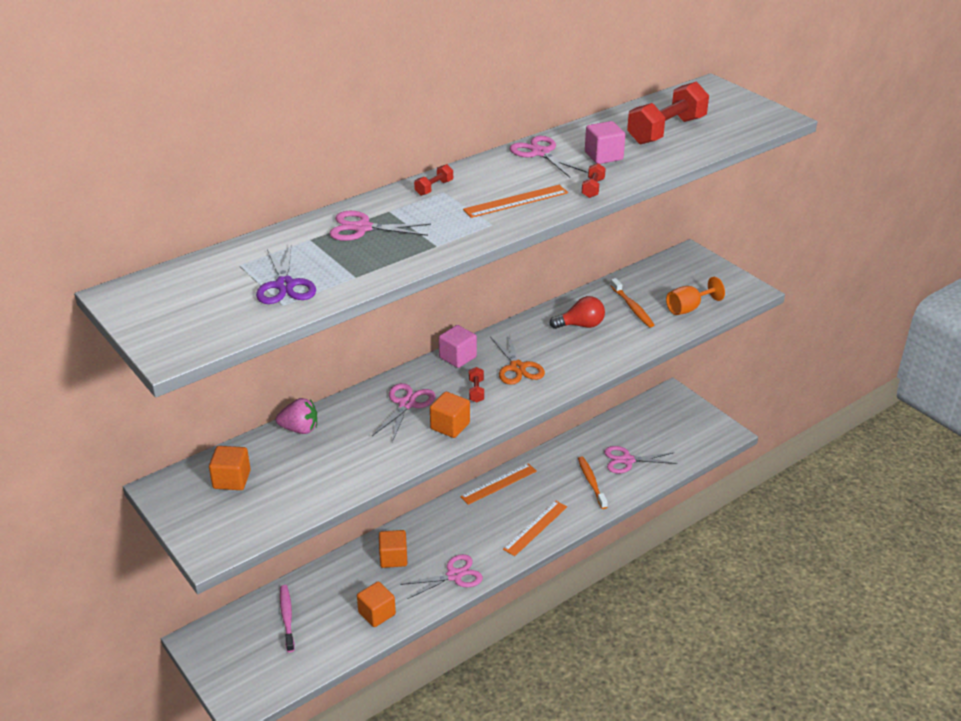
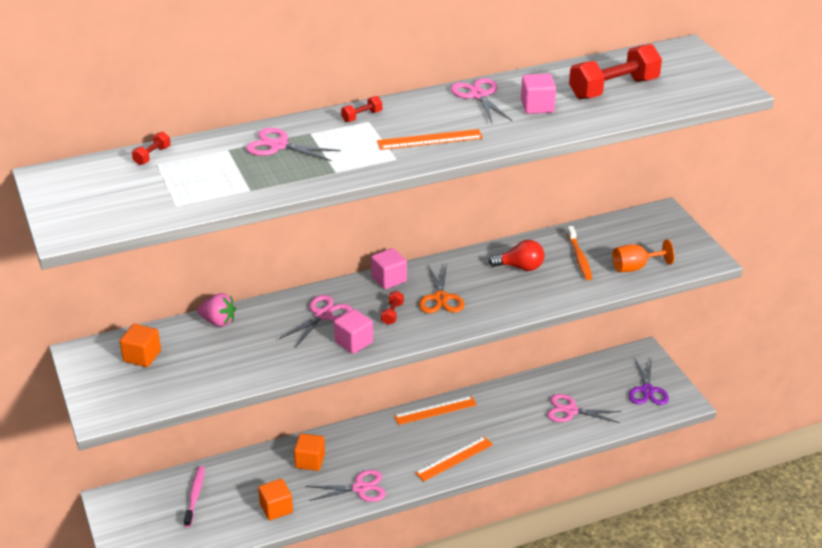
camera: 15 degrees right, 0 degrees up
(285, 285) = (186, 188): purple scissors -> purple scissors (647, 390)
(450, 426) = (354, 342): orange cube -> pink cube
(591, 482) = (526, 425): orange toothbrush -> none
(593, 188) = (509, 137): red dumbbell -> red dumbbell (152, 156)

